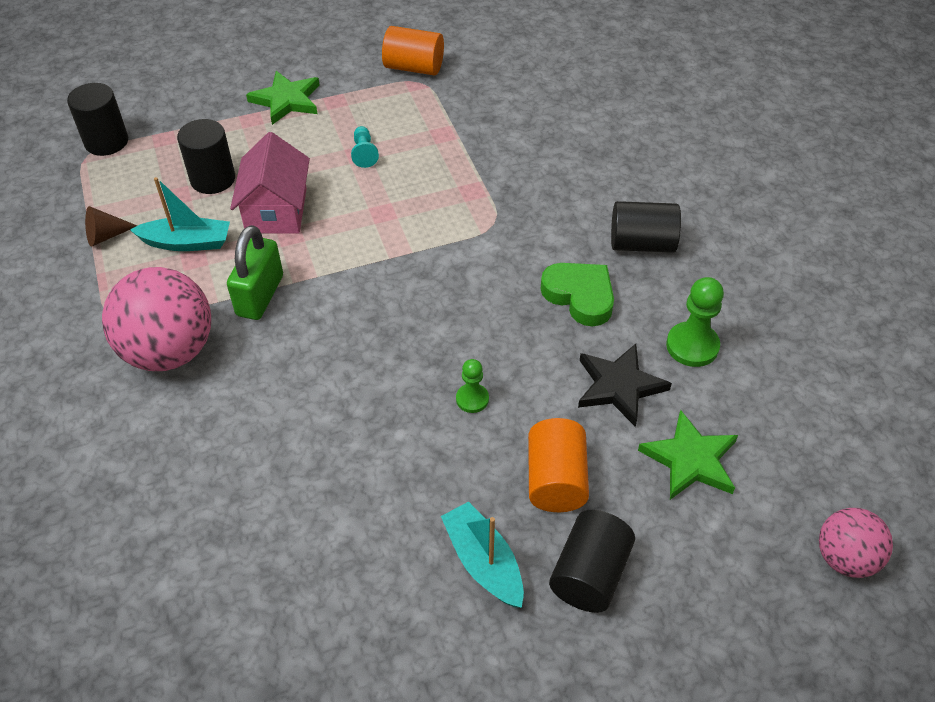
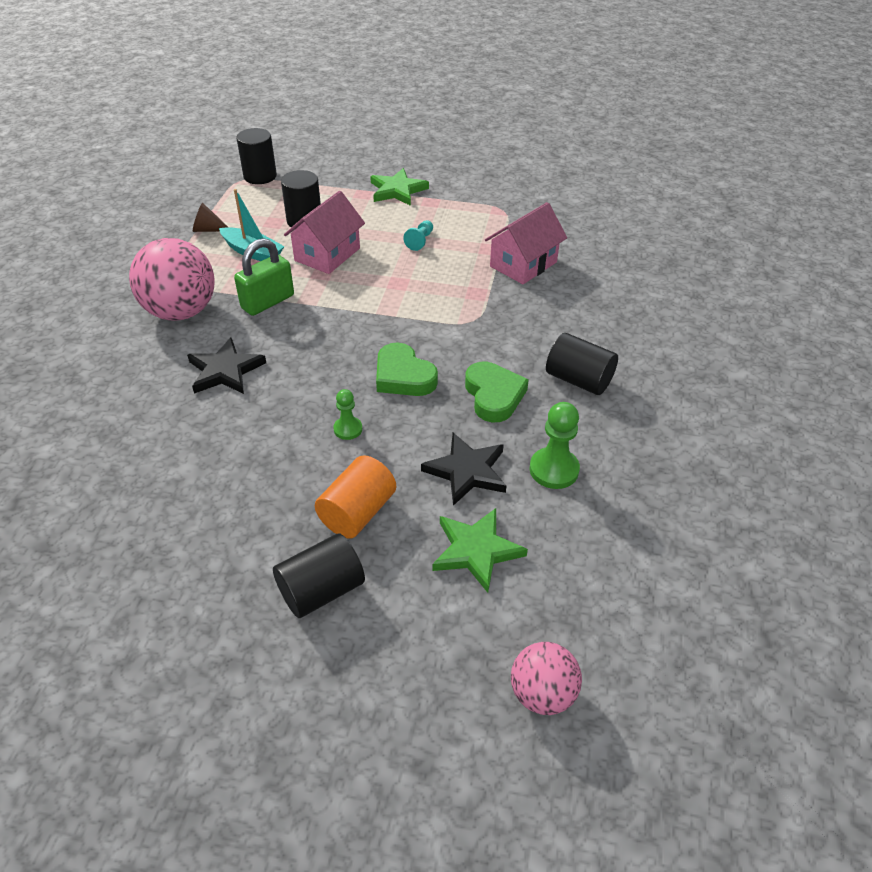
camera: 30 degrees right, 5 degrees down
(286, 397) = (225, 370): none -> black star
(414, 67) = (507, 199): orange cylinder -> none
(477, 316) = (403, 376): none -> green heart
(483, 562) = (254, 540): turquoise boat -> none
(491, 138) = (523, 264): none -> pink house

